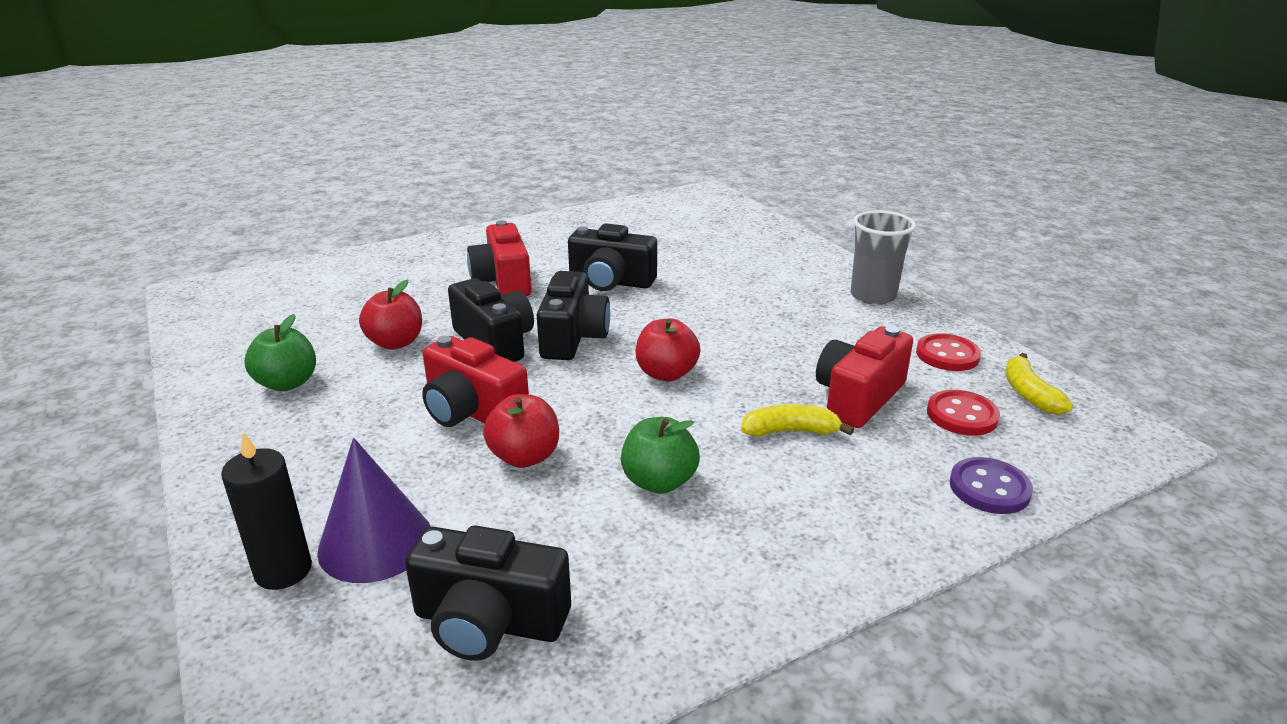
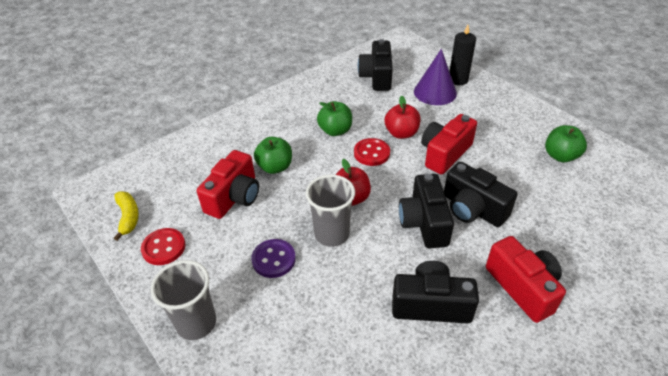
camera: 170 degrees right, 15 degrees up
(395, 343) = (535, 198): red apple -> none
(472, 411) = (444, 154): red camera -> red camera turned 75 degrees counterclockwise
(489, 622) = (377, 77): black camera -> black camera turned 90 degrees counterclockwise
(705, 341) = (332, 234): none -> grey cup
(790, 431) = (275, 167): yellow banana -> green apple
(962, 415) = (178, 193): red button -> red button (371, 153)
(989, 488) = (185, 150): purple button -> purple button (273, 259)

